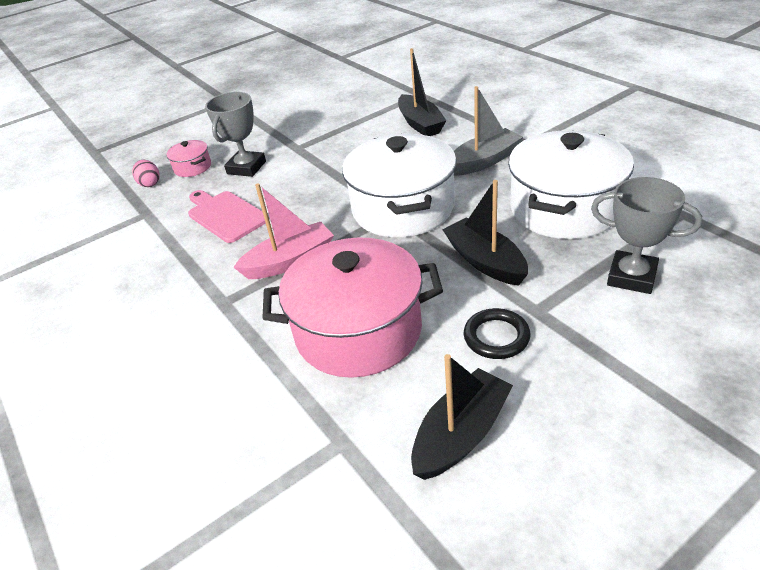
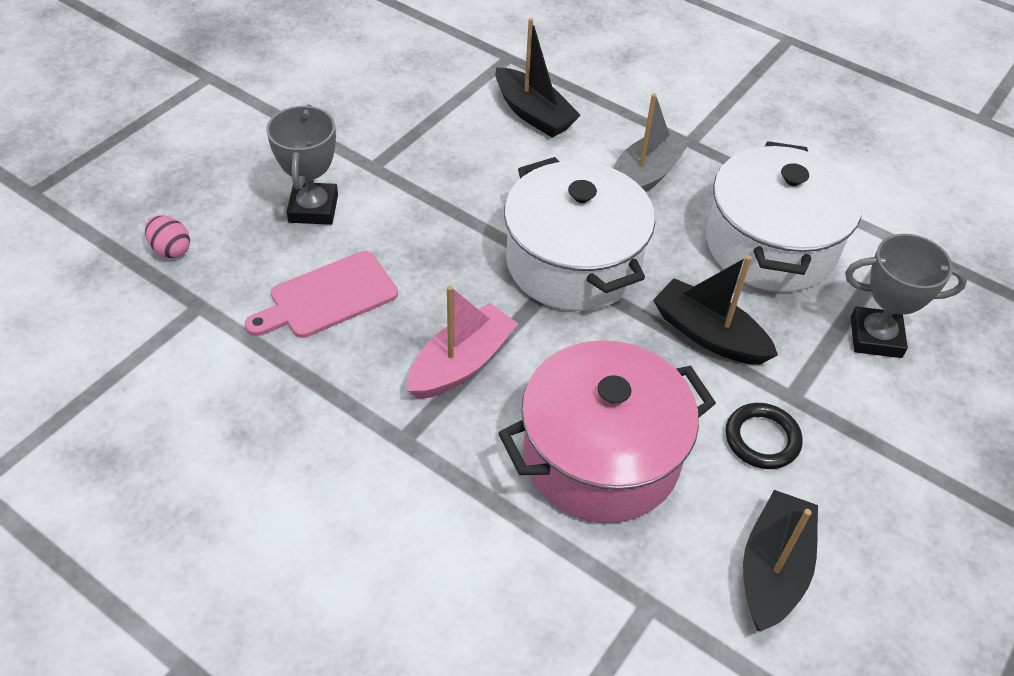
camera: 25 degrees left, 10 degrees up
(192, 167) = (225, 214): pink pot -> none
(226, 215) = (328, 297): pink cutting board -> pink cutting board turned 60 degrees counterclockwise

